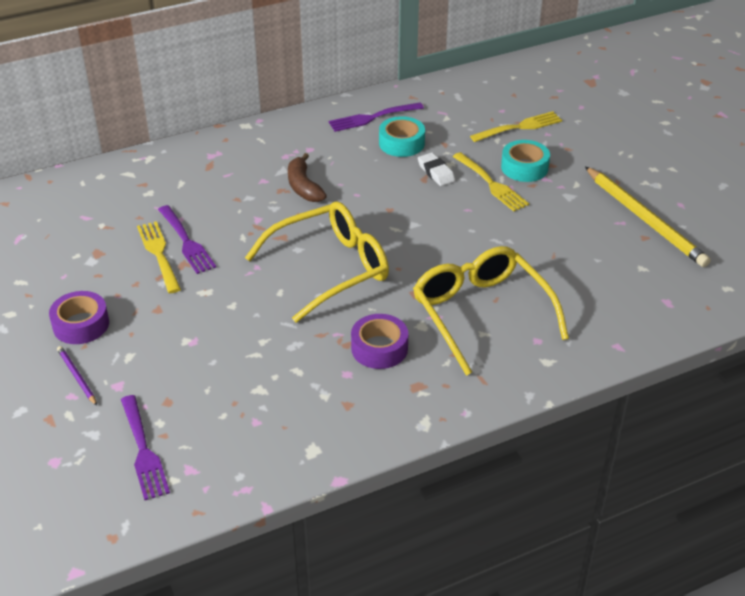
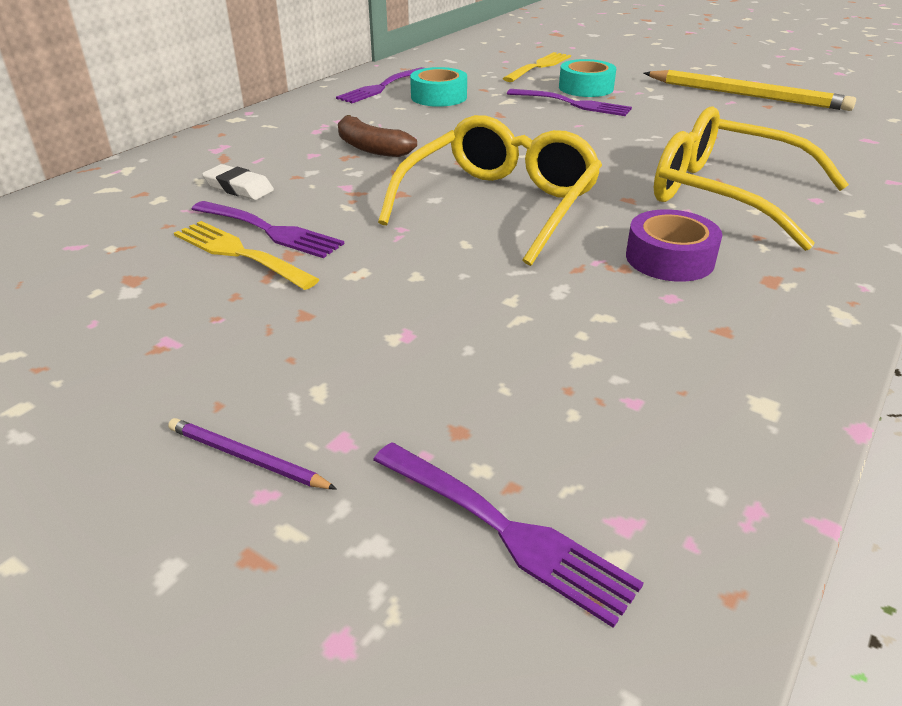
camera: 30 degrees left, 5 degrees down
(81, 324) = (184, 377): purple tape -> none
(436, 172) = (505, 108): white eraser -> white eraser (239, 188)
(491, 184) = (573, 104): yellow fork -> purple fork

